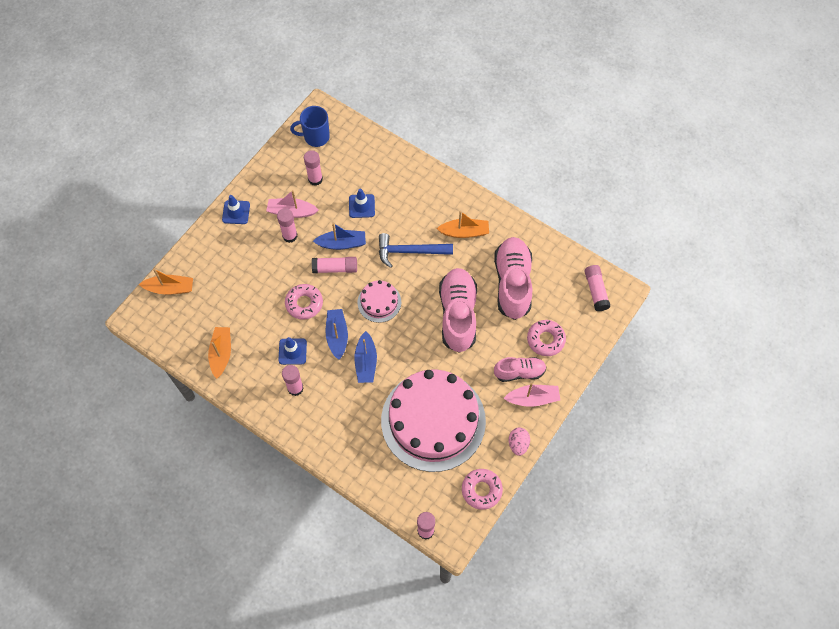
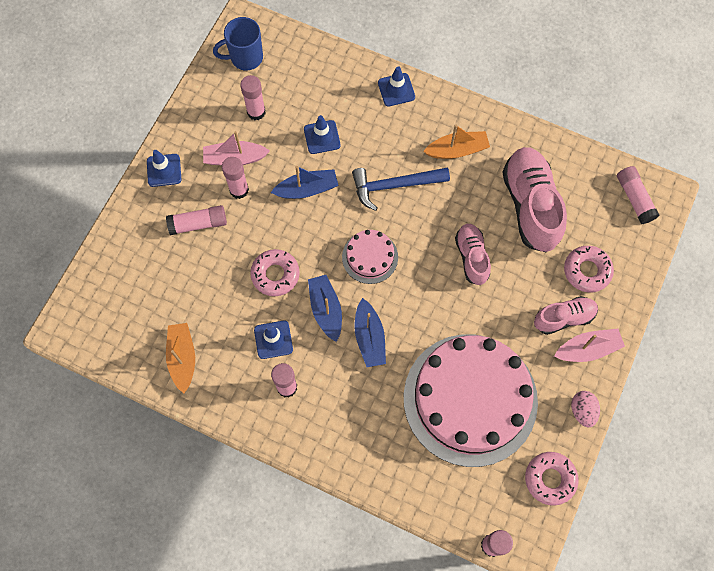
camera: 10 degrees left, 5 degrees up
(170, 288) = (99, 283): orange boat -> none
(335, 268) = (305, 222): pink glue stick -> pink glue stick (198, 224)
(427, 179) = (396, 90): none -> blue traffic cone
(458, 315) = (472, 257): pink shoe -> pink shoe, size x0.58

